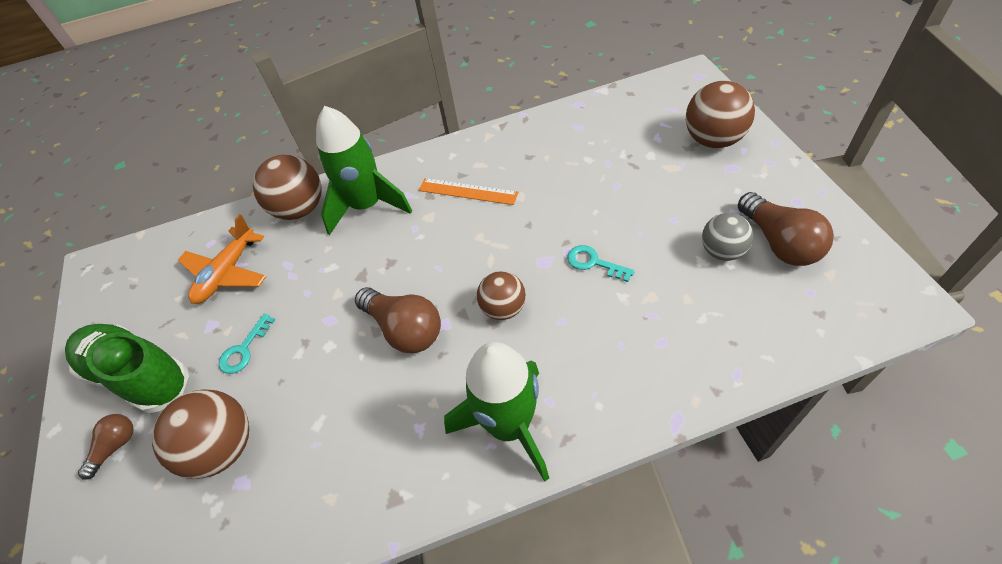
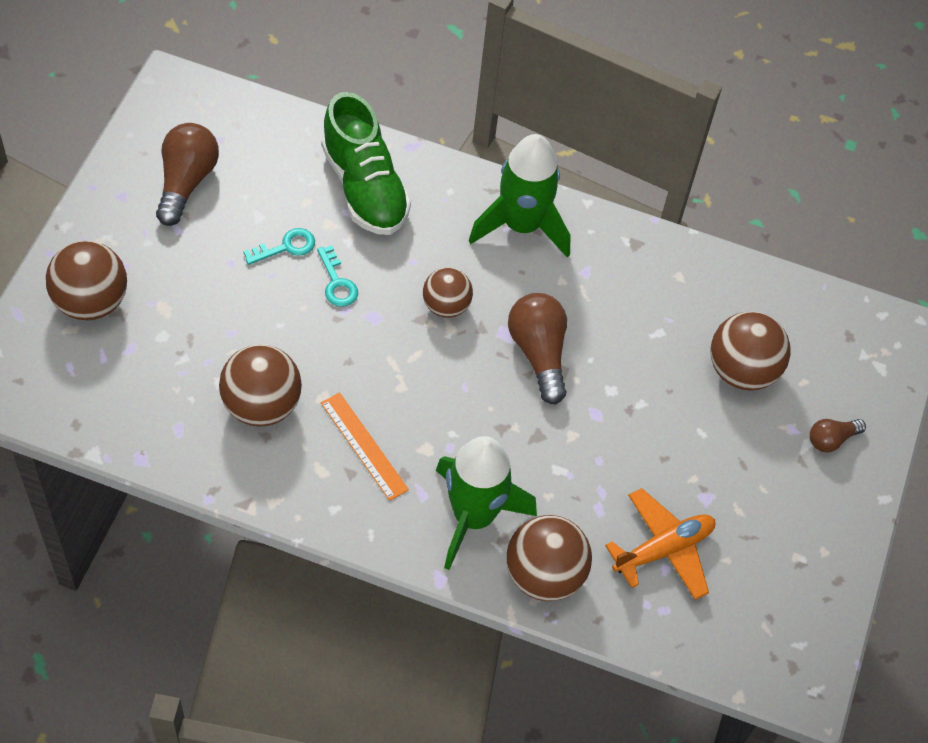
camera: 155 degrees left, 5 degrees up
(140, 375) = (792, 495): green shoe -> green shoe (364, 187)
(244, 349) = (686, 446): turquoise key -> turquoise key (286, 247)
(550, 167) = (261, 405): none -> brown ball
(722, 251) = (234, 210): grey ball -> none

